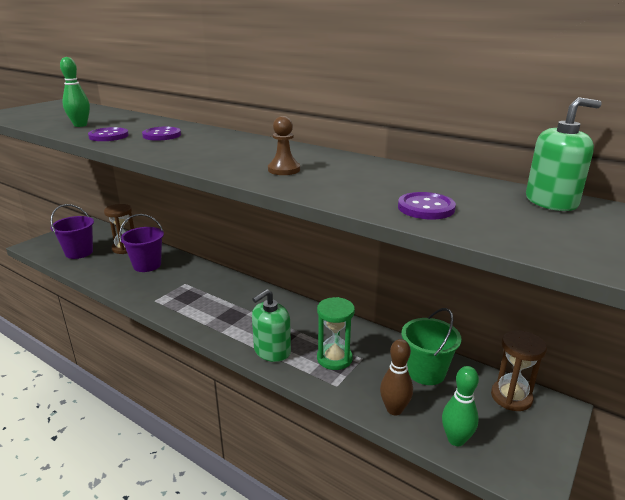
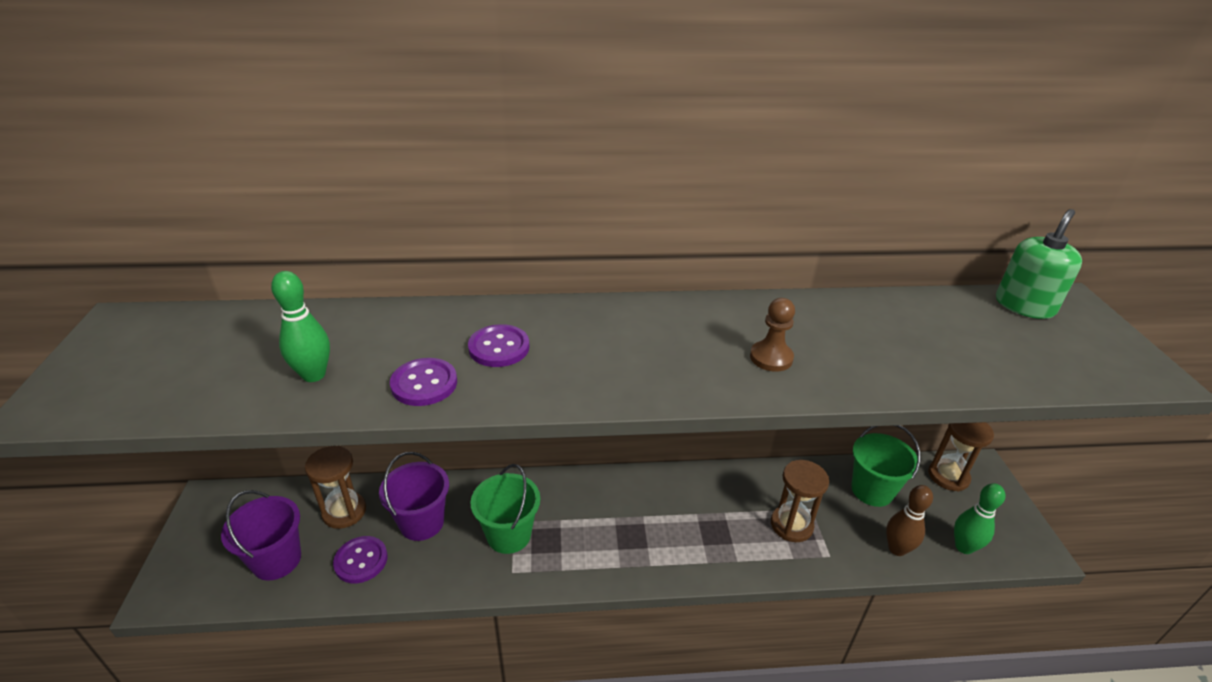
camera: 40 degrees left, 10 degrees up
(175, 286) = (509, 535): none -> green bucket
(272, 351) = (729, 555): green soap dispenser -> none
(334, 358) = (791, 525): green hourglass -> brown hourglass
(426, 208) = (976, 362): purple button -> purple button (361, 560)

